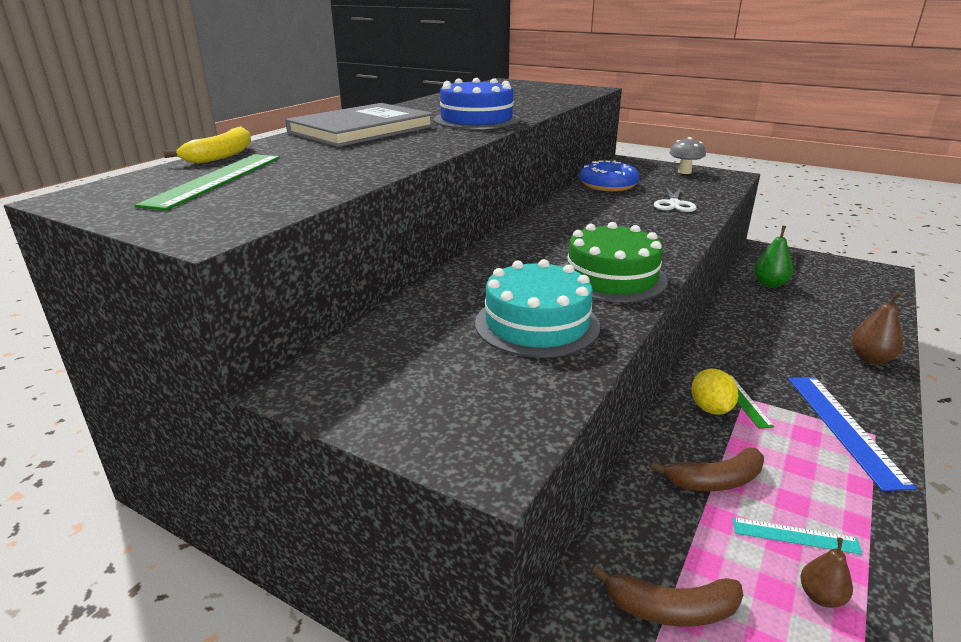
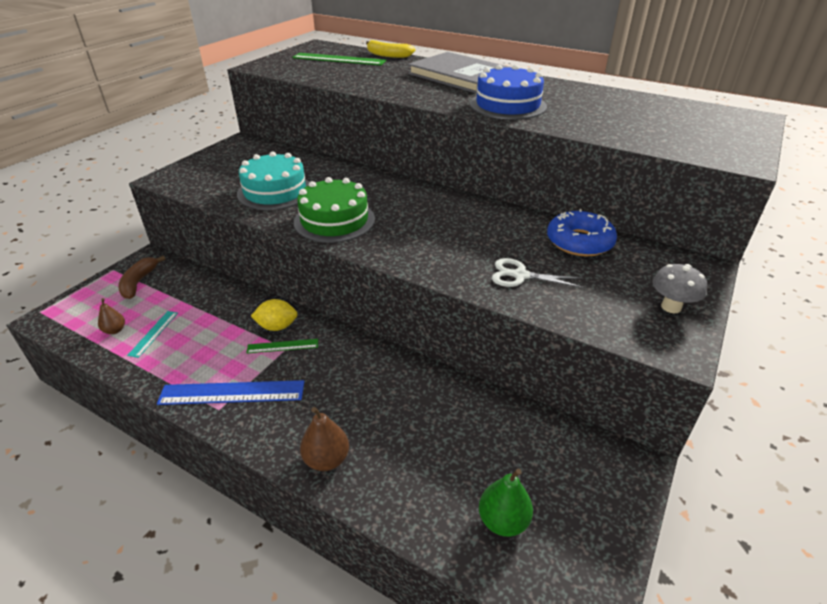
camera: 90 degrees right, 10 degrees up
(715, 481) = (208, 313): brown banana -> none
(769, 284) = (507, 432): green pear -> green pear (503, 521)

